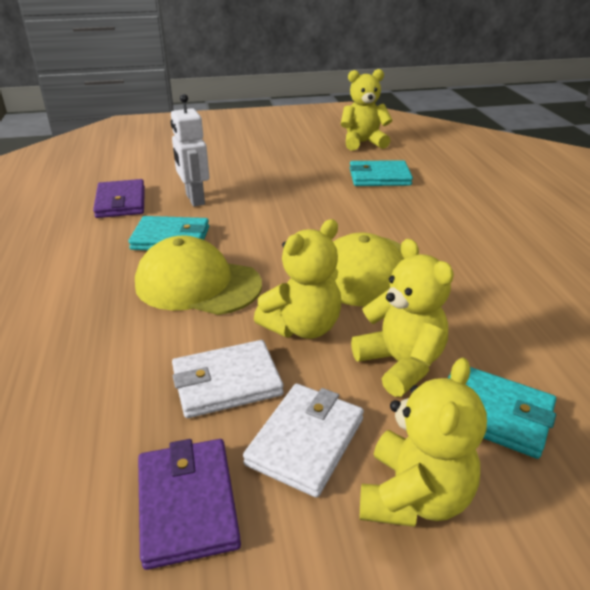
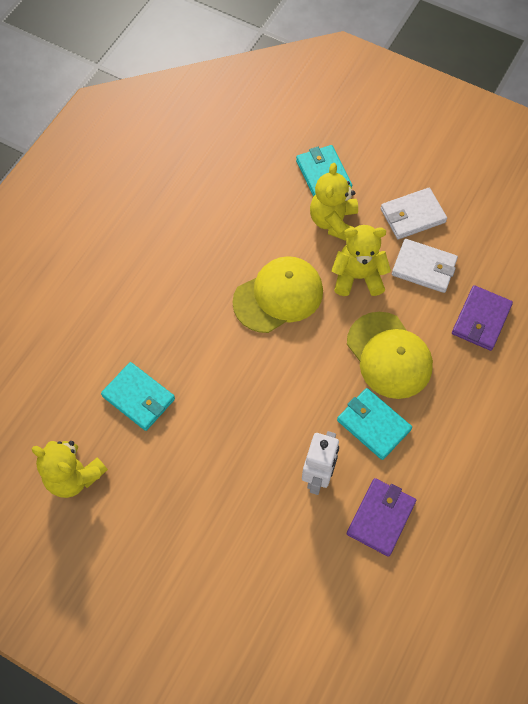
camera: 140 degrees left, 30 degrees up
(187, 504) = (477, 222): purple wallet -> purple wallet (481, 320)
(414, 496) = (392, 170): yellow teddy bear -> none

